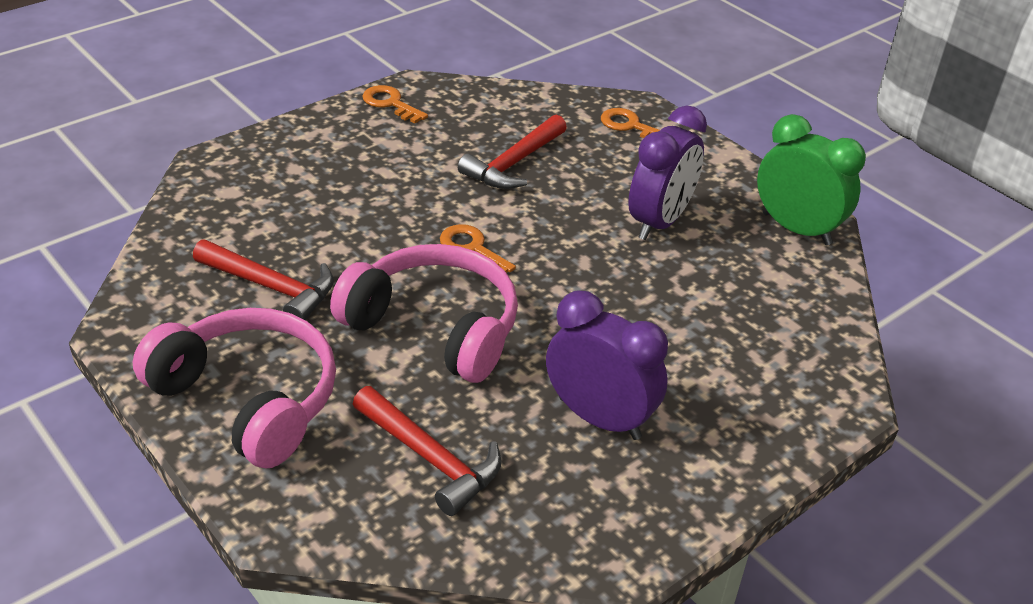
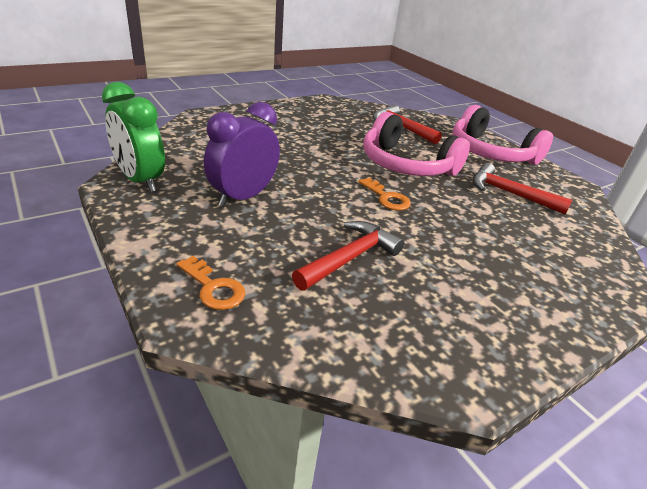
camera: 175 degrees left, 5 degrees down
(390, 103) = (491, 353): orange key -> none
(599, 418) = (325, 127): purple clock -> none

